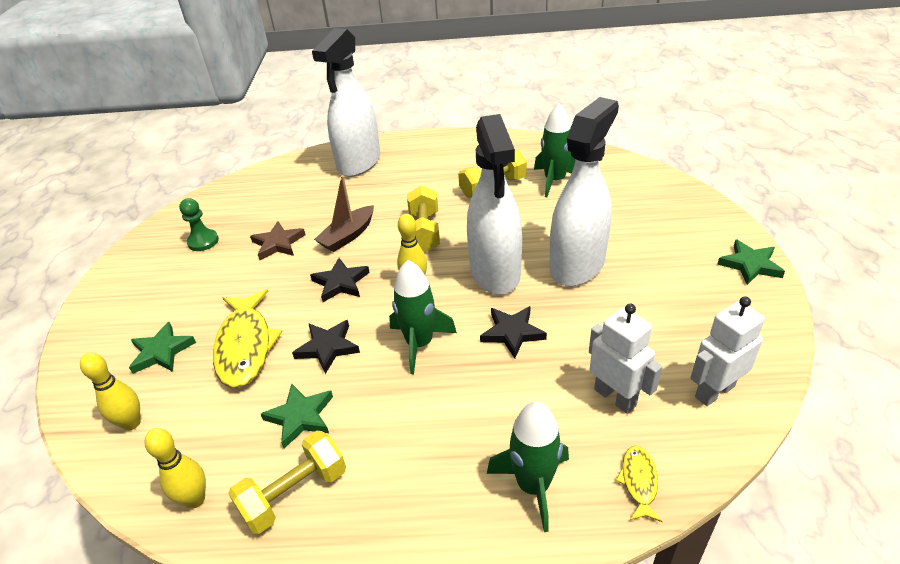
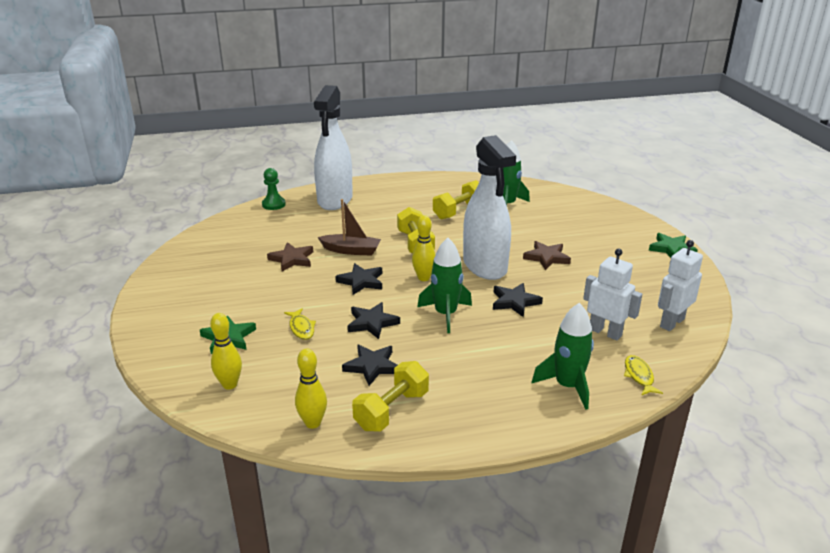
camera: 15 degrees left, 10 degrees down
(203, 241) = (222, 262): green pawn -> green pawn (273, 204)
(245, 346) = (301, 328): yellow fish -> yellow fish, size x0.48
(300, 417) = (372, 366): green star -> black star
(348, 236) = (351, 250): brown boat -> brown boat turned 105 degrees counterclockwise
(577, 265) = (546, 257): white spray bottle -> brown star

